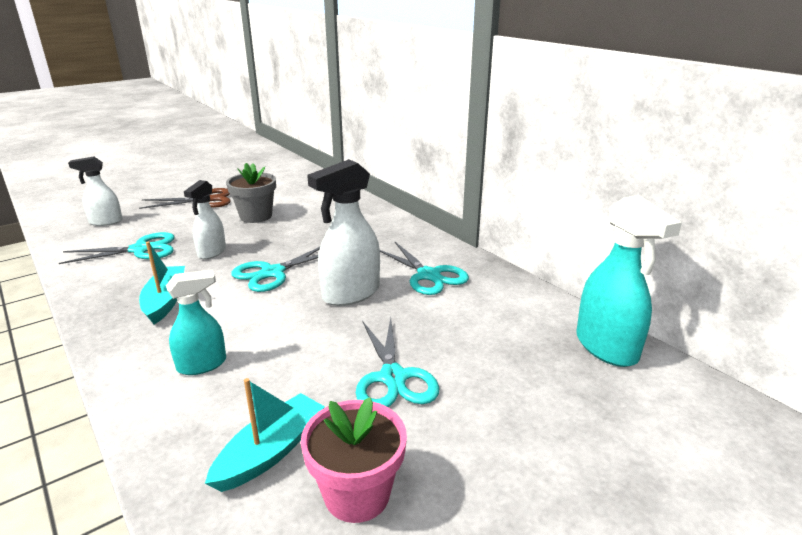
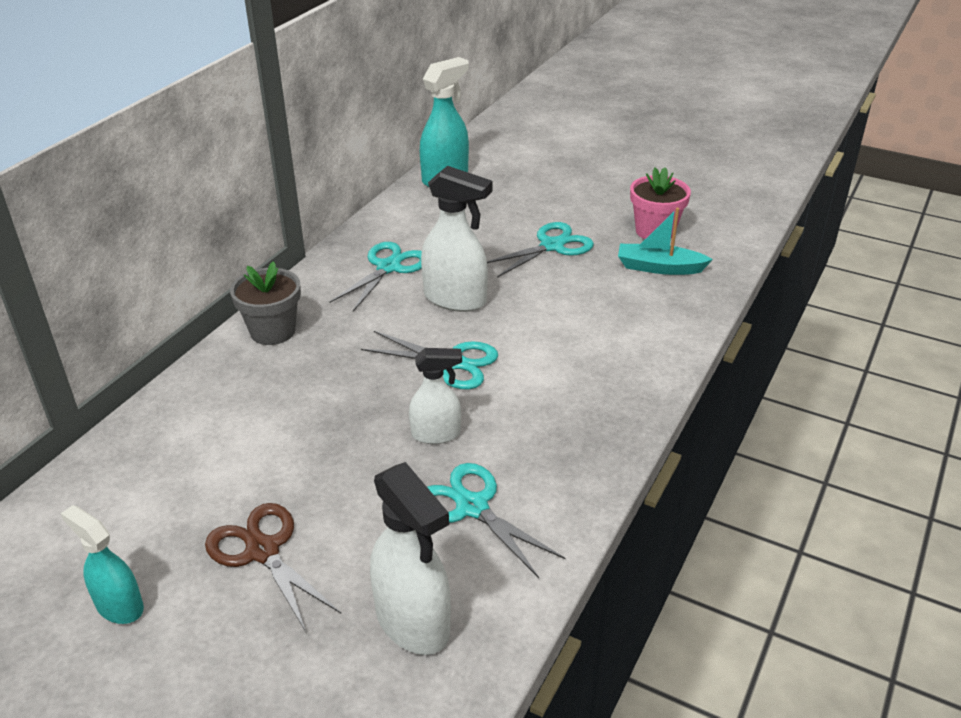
camera: 115 degrees left, 10 degrees up
(105, 222) = (413, 622): white spray bottle -> white spray bottle, size x1.60
(165, 301) = (558, 408): turquoise boat -> none
(202, 365) = (618, 333): turquoise spray bottle -> turquoise spray bottle (119, 606)
(256, 216) = (302, 452): grey flower pot -> grey flower pot (273, 331)

